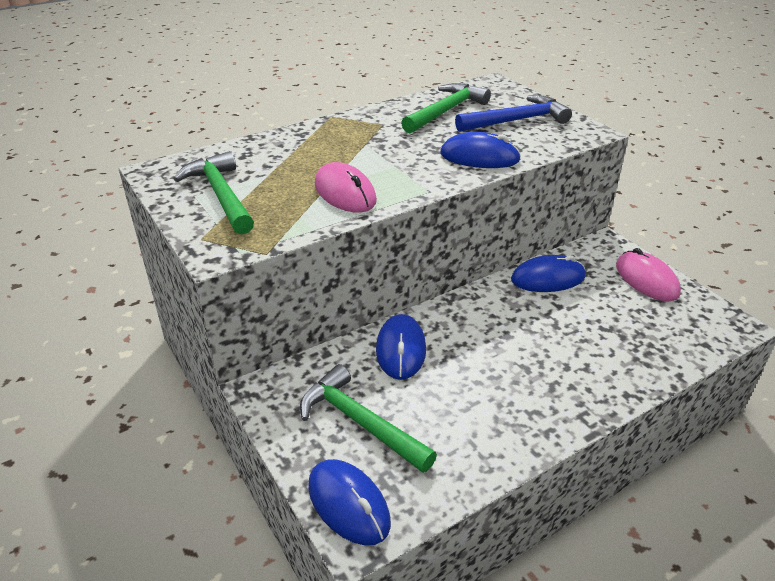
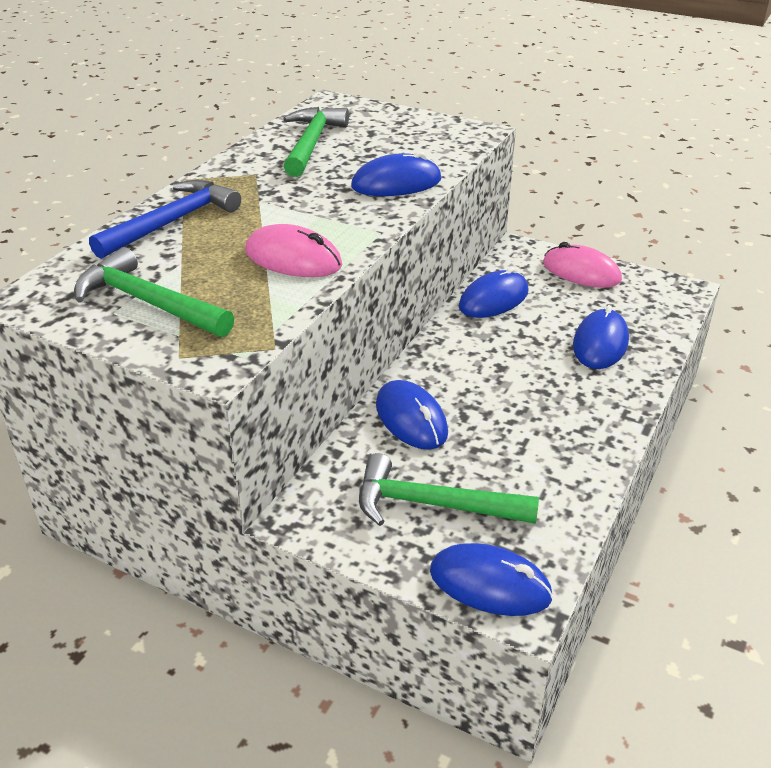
camera: 30 degrees left, 0 degrees up
(516, 120) = (395, 136): blue hammer -> blue hammer (172, 222)
(611, 346) = (600, 343): none -> blue mouse

